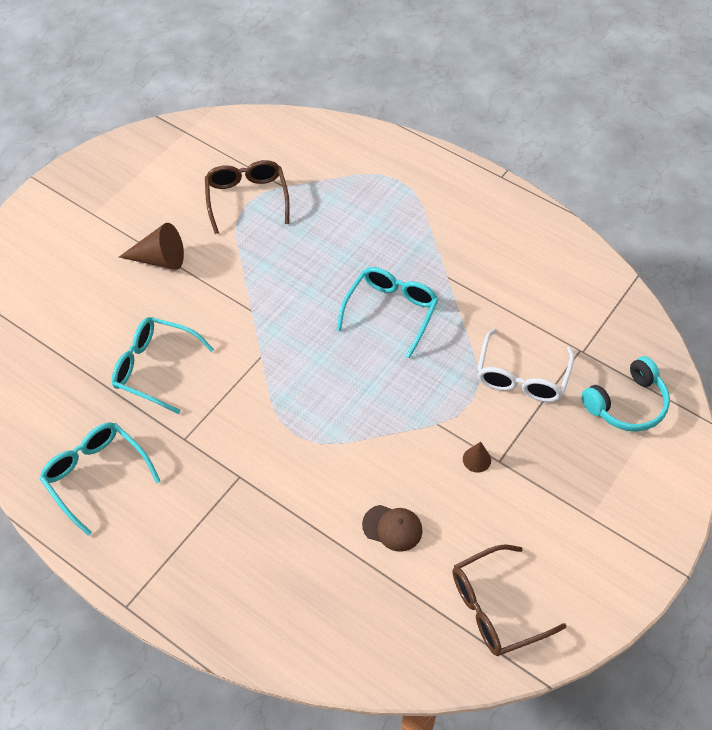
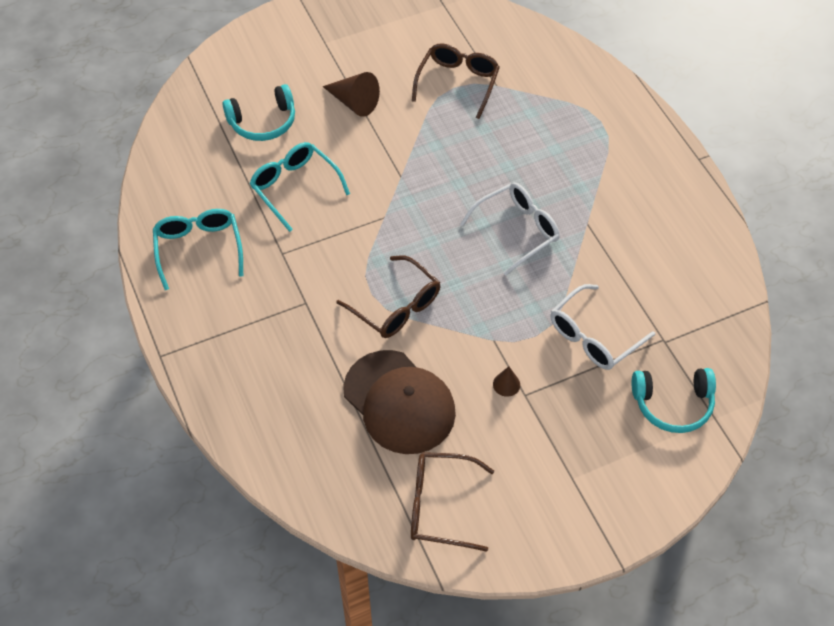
camera: 30 degrees right, 0 degrees up
(81, 318) = (263, 122): none -> turquoise headphones
(328, 437) = (396, 306): none -> brown glasses
(391, 312) = (516, 231): turquoise glasses -> white glasses
(392, 528) = (399, 402): brown cap -> brown cap, size x2.18

